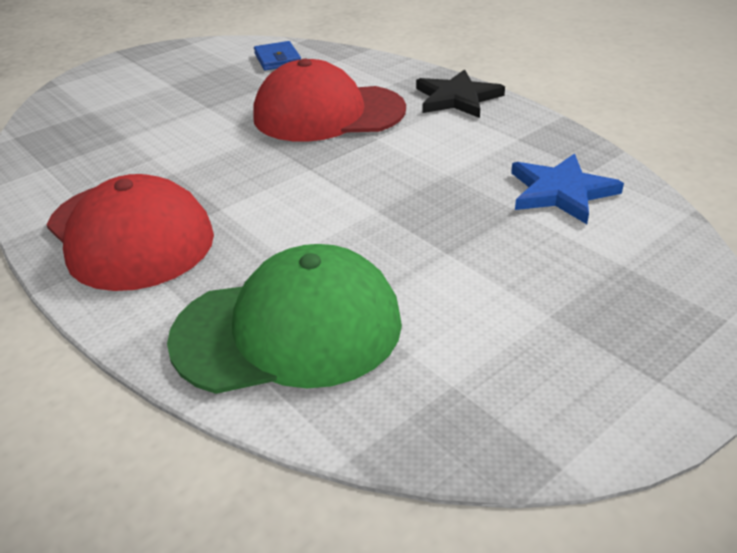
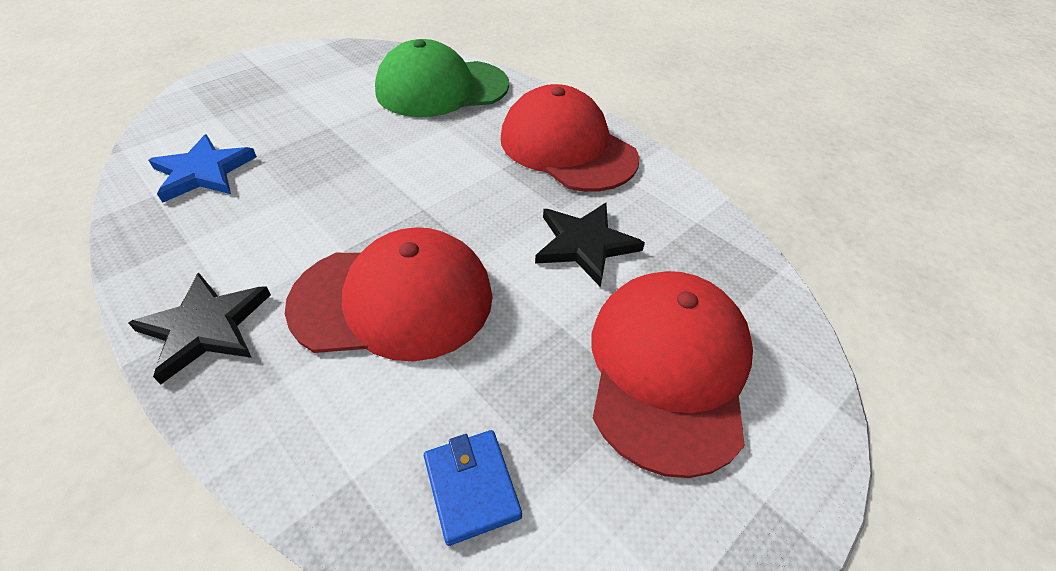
camera: 175 degrees right, 10 degrees up
(147, 93) = (668, 369): none -> red cap
(164, 147) = (584, 244): none -> black star

